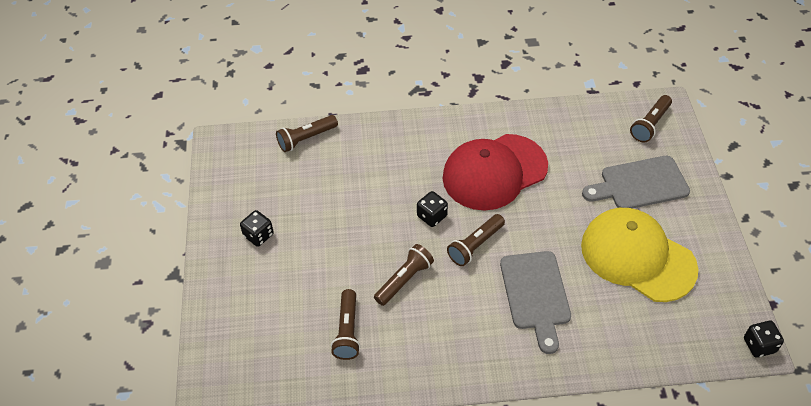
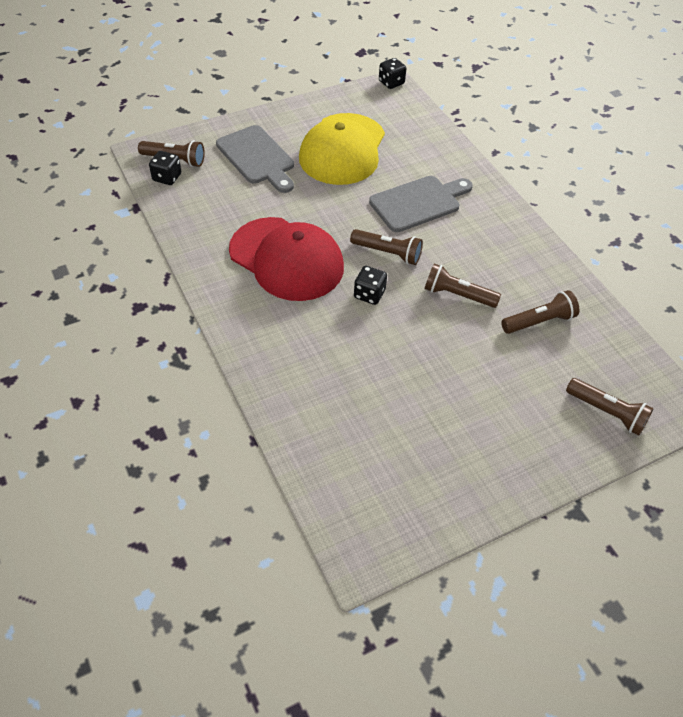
camera: 115 degrees left, 0 degrees up
(258, 235) = (478, 443): black dice -> black dice (167, 177)
(306, 139) = (309, 451): brown flashlight -> brown flashlight (607, 412)

